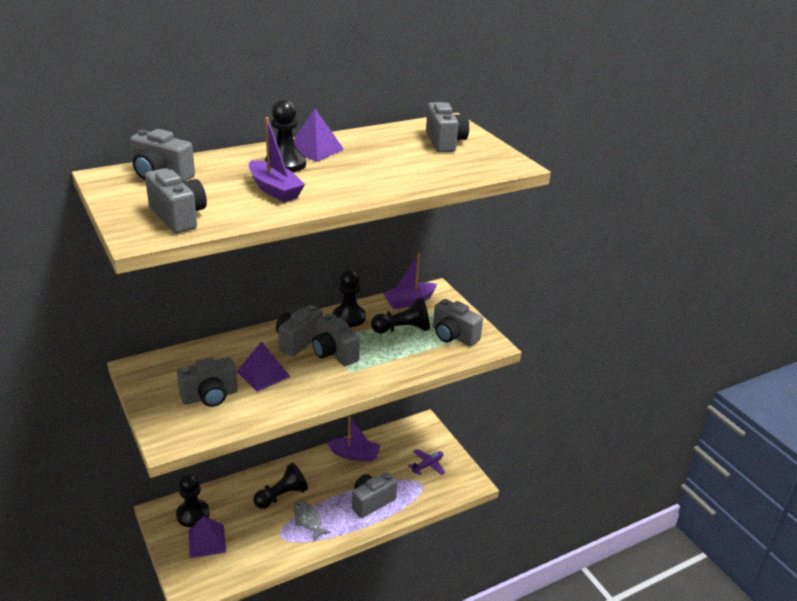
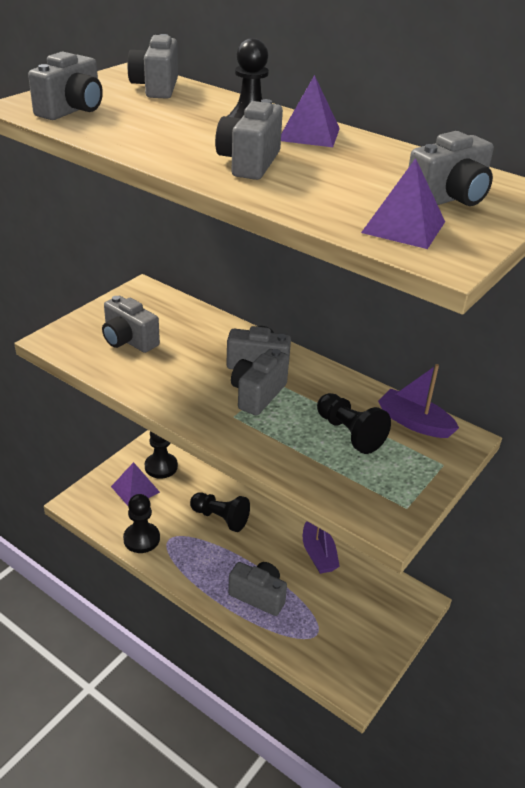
camera: 65 degrees right, 5 degrees up
(263, 374) = (185, 359): purple pyramid -> purple pyramid (403, 227)
(274, 190) = (177, 135): purple boat -> none
(308, 520) = (201, 551): grey fish -> none
(349, 317) = (334, 385): black pawn -> black pawn (141, 539)
(427, 465) = (351, 630): purple plane -> none
(453, 336) = (376, 482): grey camera -> grey camera (249, 163)

